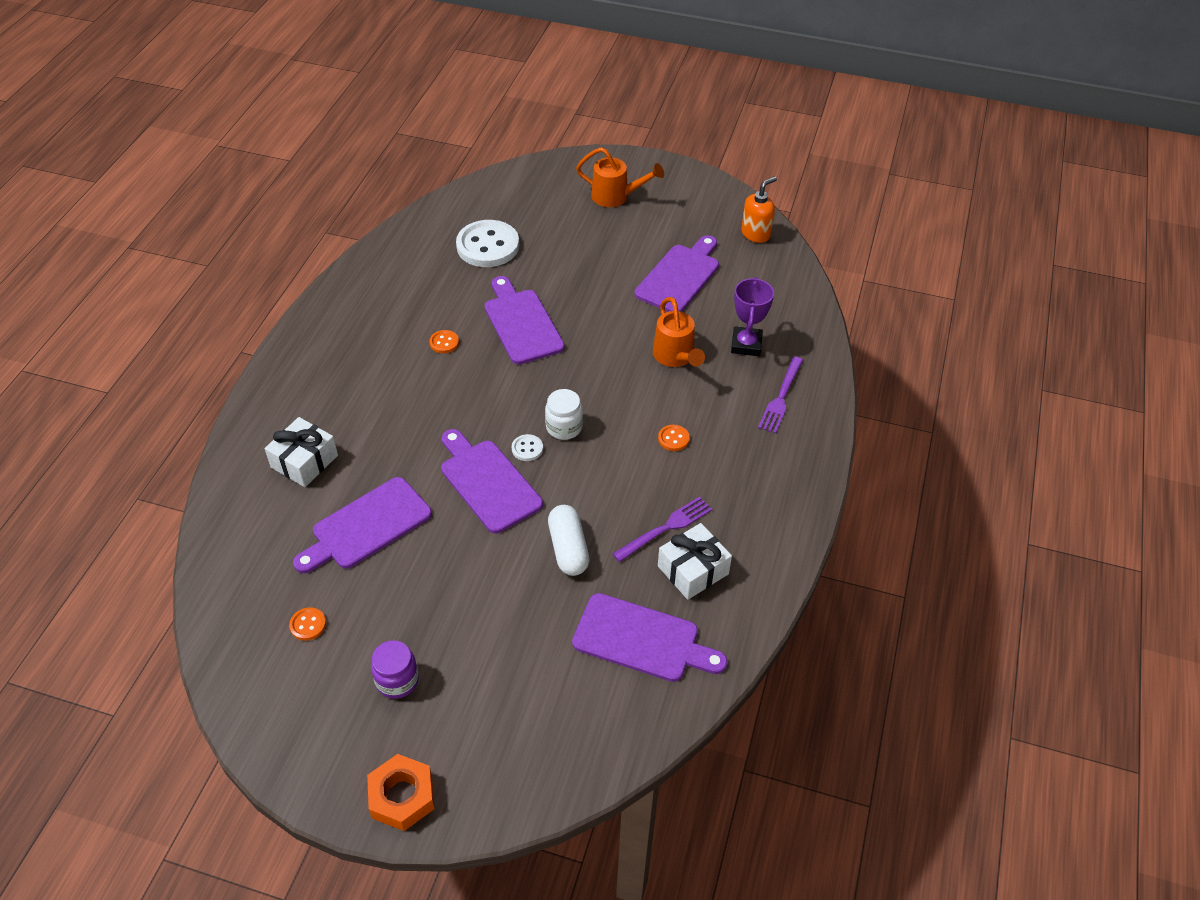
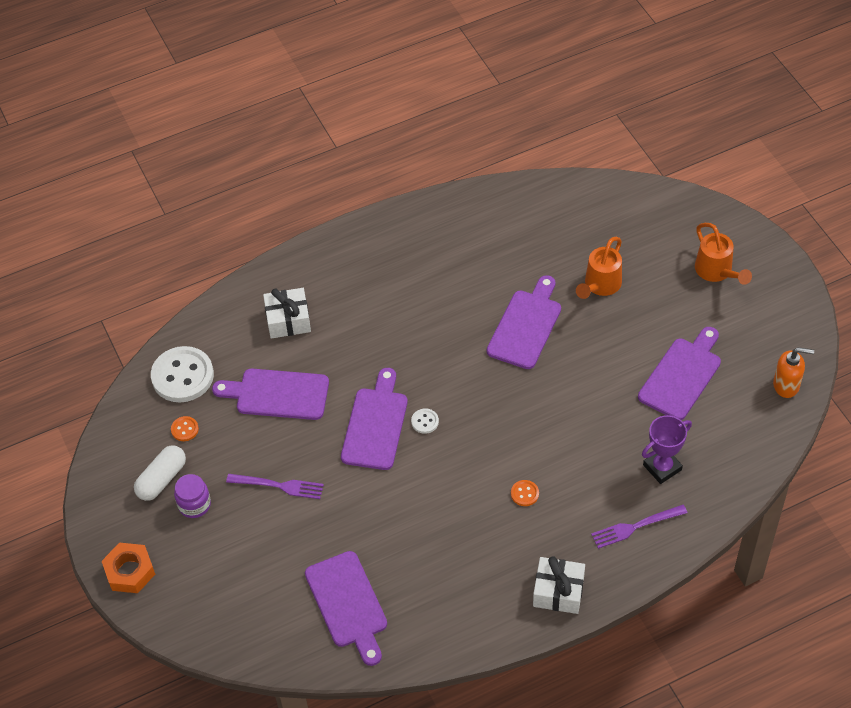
camera: 50 degrees right, 5 degrees up
(444, 342) = (459, 301): orange button -> none
(488, 246) = (573, 245): white button -> white button (182, 376)
(564, 427) = (464, 426): white jar -> none
(568, 548) = (372, 510): white capsule -> white capsule (161, 479)
(666, 528) = (446, 549): purple fork -> purple fork (279, 486)
(675, 357) = (600, 436): orange watering can -> orange watering can (600, 285)
(679, 276) = (682, 375): purple cutting board -> purple cutting board turned 45 degrees counterclockwise
(693, 570) = (429, 590): white gift -> white gift (558, 591)

